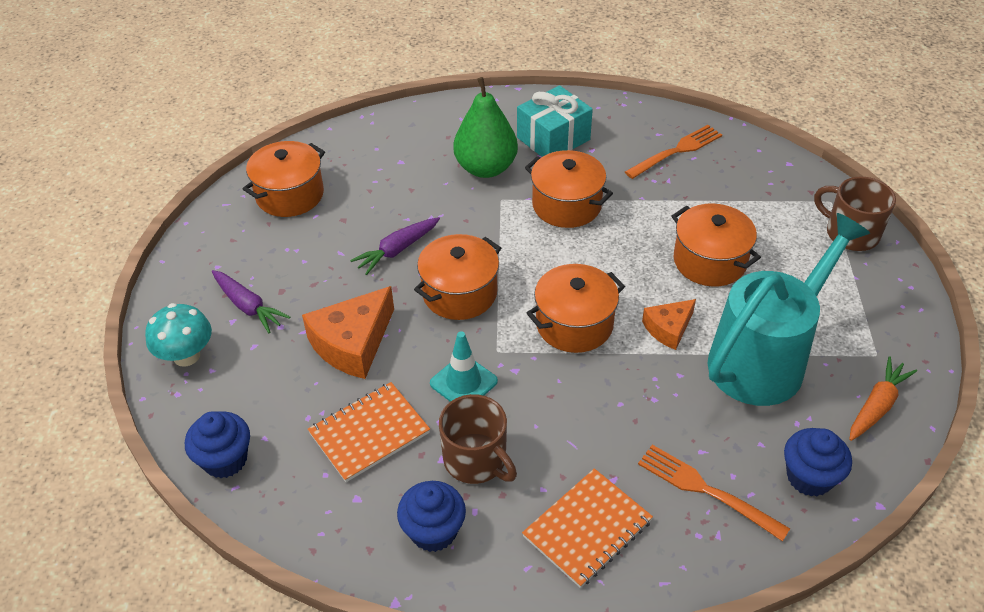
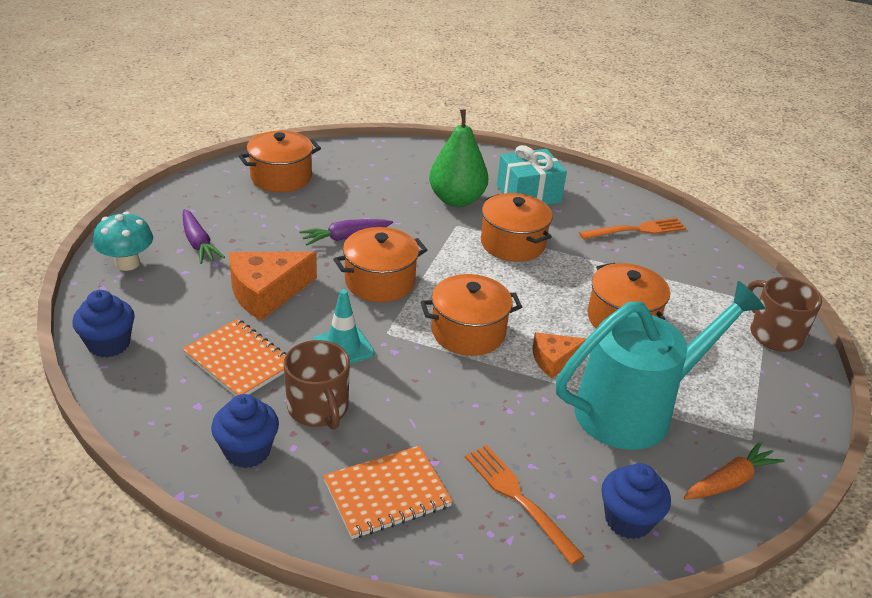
camera: 15 degrees right, 10 degrees down
(369, 433) = (239, 360): orange notebook -> orange notebook turned 60 degrees clockwise

